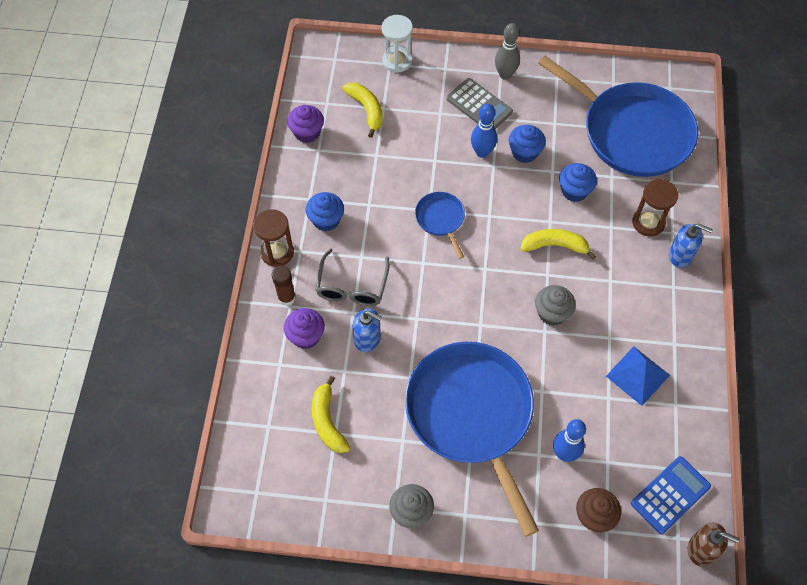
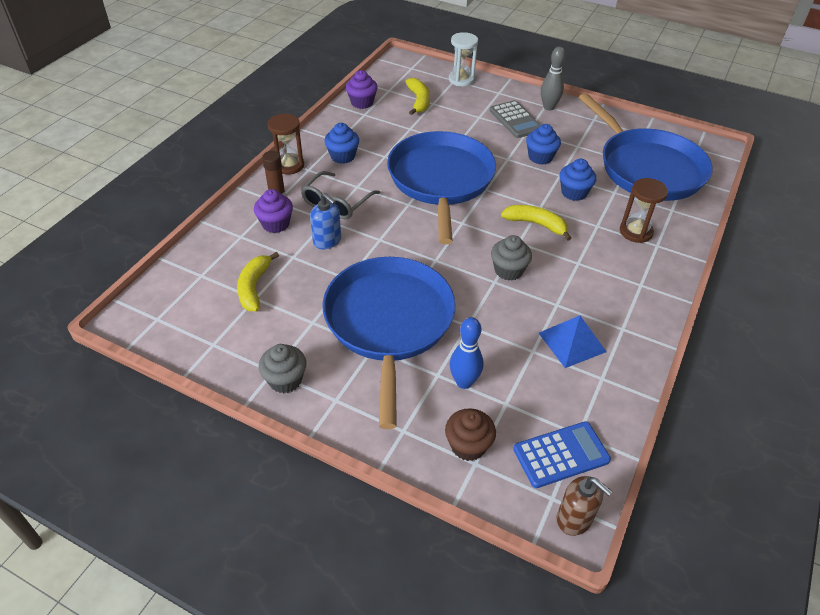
camera: 20 degrees right, 15 degrees down
(441, 219) = (441, 180): blue pan -> blue pan, size x2.31
(482, 152) = (502, 148): blue bowling pin -> none
(680, 255) = (658, 263): blue soap dispenser -> none

